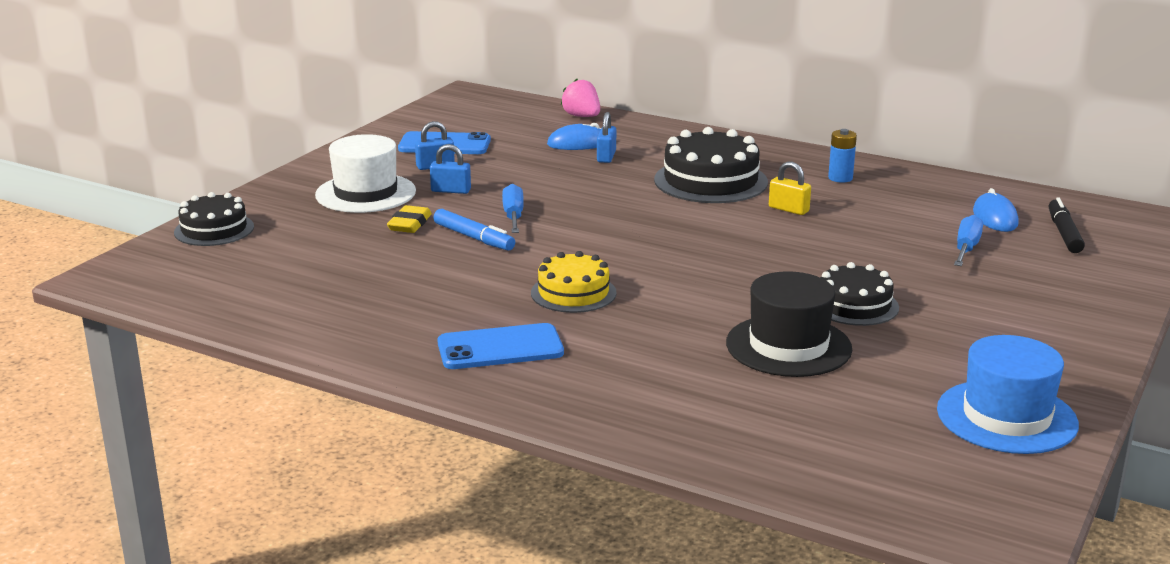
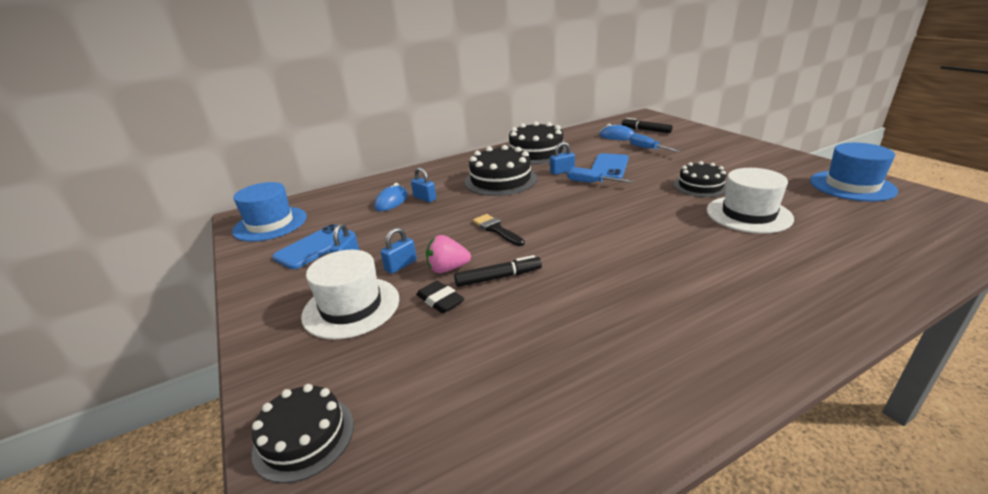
camera: 55 degrees left, 5 degrees up
(410, 224) = (440, 300): yellow eraser -> black eraser
(465, 110) = (270, 224): none -> blue hat
(474, 238) = (498, 277): blue marker -> black marker
(500, 348) = (712, 317): blue phone -> blue phone (609, 167)
(513, 216) = (478, 252): blue screwdriver -> blue screwdriver (591, 183)
(572, 212) = (496, 229): none -> black brush
(573, 293) = (629, 262): yellow cake -> none
(582, 116) = (352, 190): pink strawberry -> pink strawberry (447, 269)
(788, 209) = (562, 171): yellow padlock -> blue padlock
(788, 346) = (748, 214): black hat -> white hat
(840, 178) = (536, 152): blue battery -> black cake

